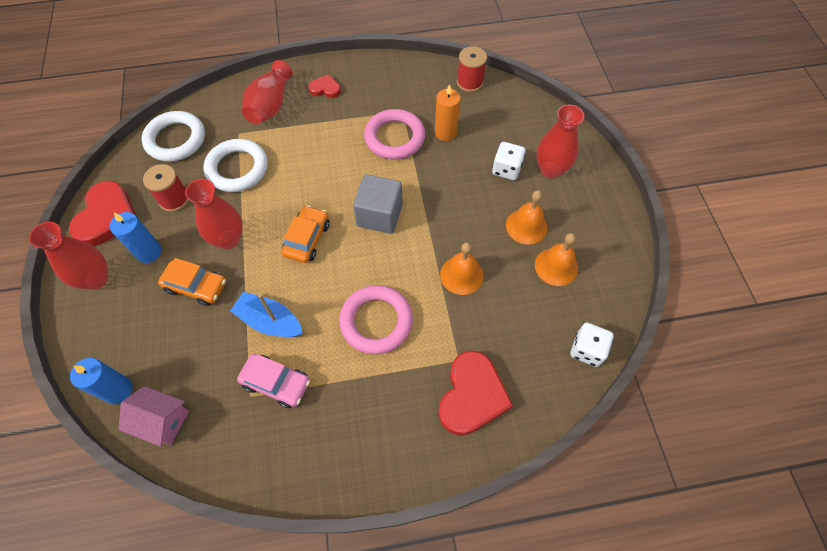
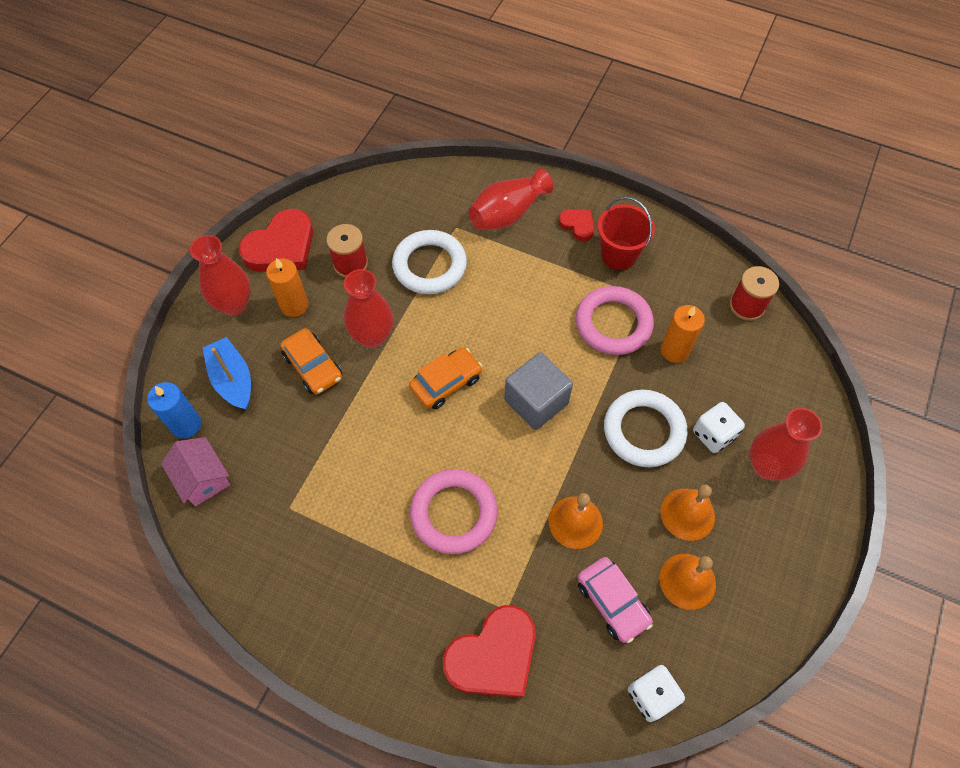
camera: 35 degrees right, 0 degrees up
(149, 252) = (294, 305): blue candle -> orange candle
(176, 140) = (392, 200): white ring -> white ring (644, 431)
(270, 321) = (355, 445): blue boat -> blue boat (232, 379)
(276, 383) = (320, 511): pink car -> pink car (612, 602)
(366, 93) = (619, 254): none -> red bucket

